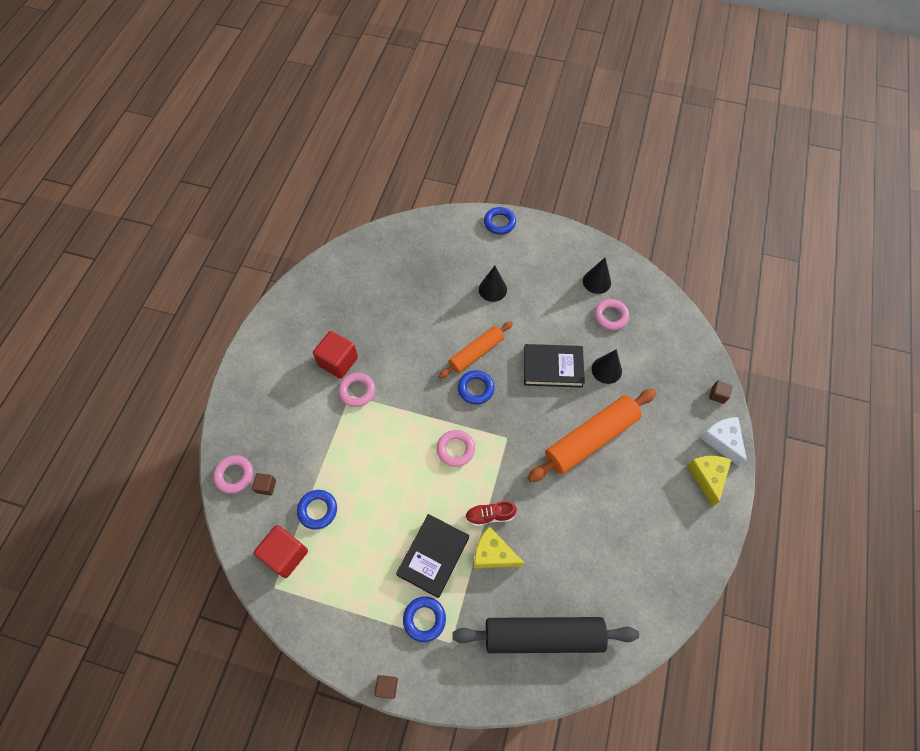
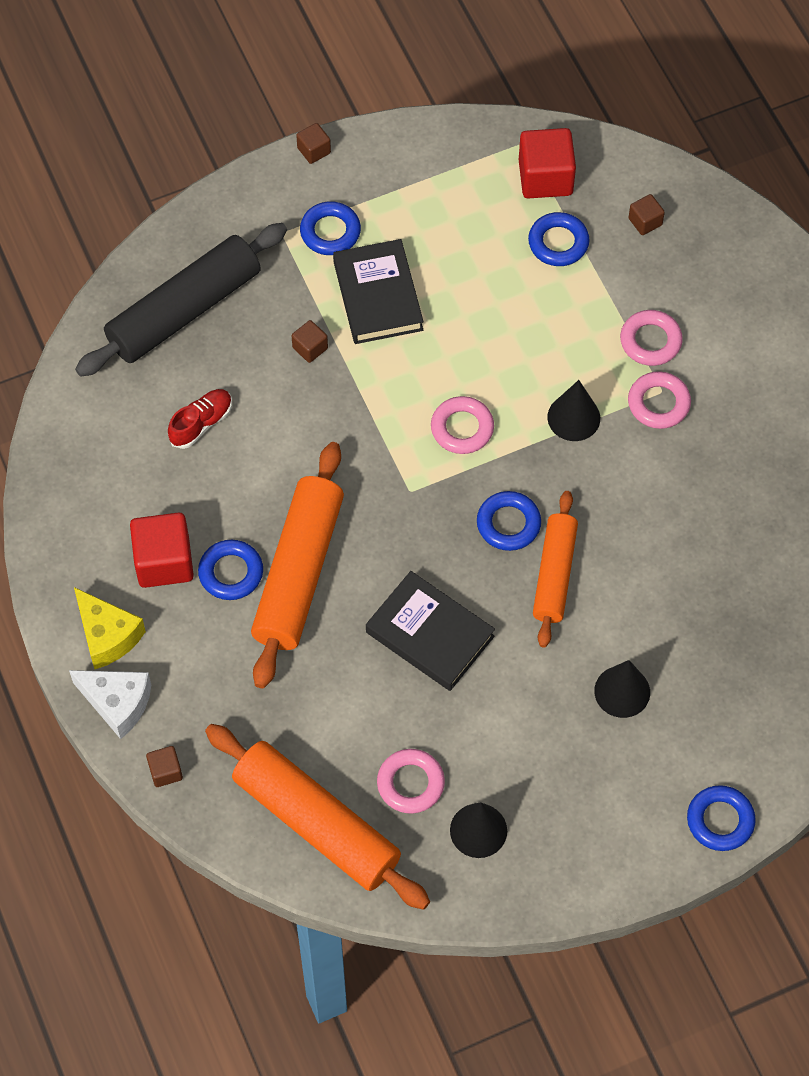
camera: 140 degrees right, 0 degrees up
(234, 475) = (695, 205): pink ring -> pink ring (650, 341)
(338, 361) = (725, 420): red cube -> red cube (164, 561)
(490, 515) = (350, 385): red shoe -> red shoe (201, 423)
(493, 554) = (310, 348): yellow cheese -> brown cube
(552, 368) = (430, 634): black book -> black book turned 75 degrees clockwise
(606, 370) = (352, 689): black cone -> black cone (573, 417)
(624, 463) = (231, 573): none -> blue ring
(663, 329) = (317, 823): none -> orange rolling pin

